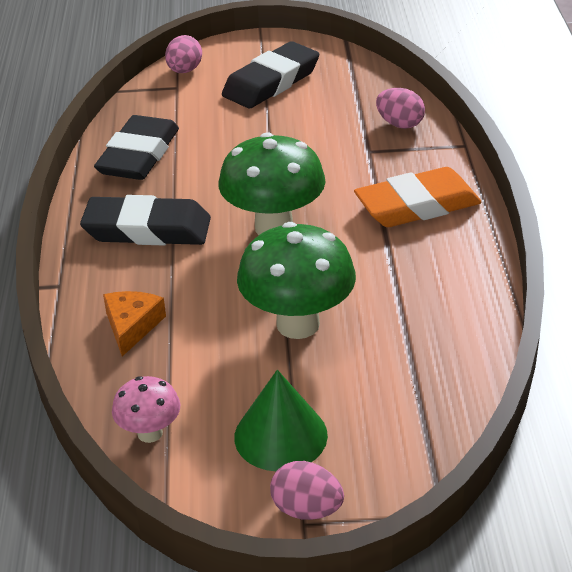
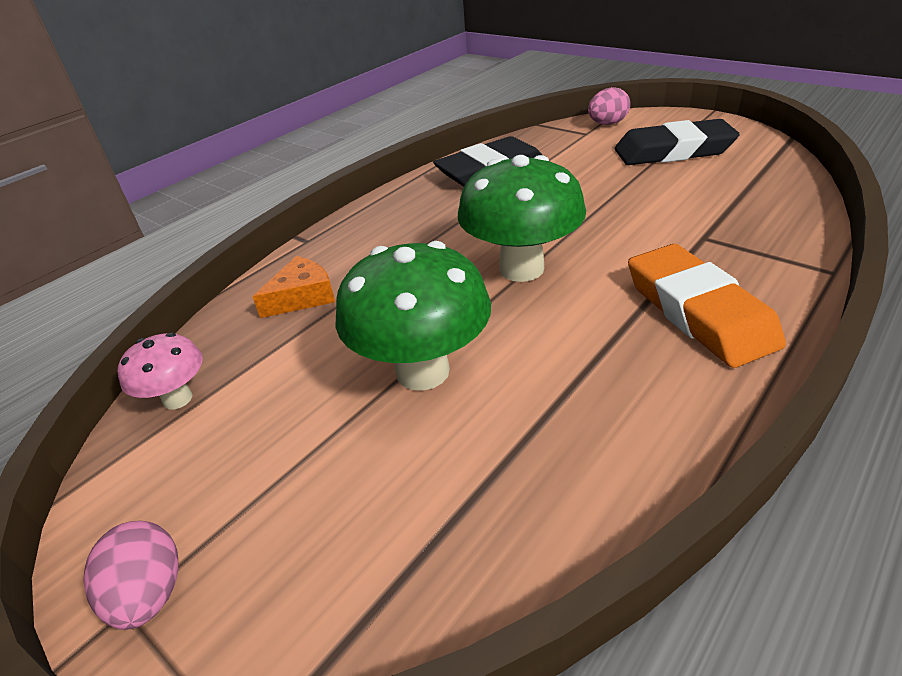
camera: 45 degrees right, 0 degrees up
(147, 229) = (420, 226): black eraser -> none
(280, 436) = (251, 481): green cone -> none
(400, 124) = (770, 224): pink egg -> none
(417, 205) = (698, 312): orange eraser -> orange eraser turned 45 degrees clockwise

